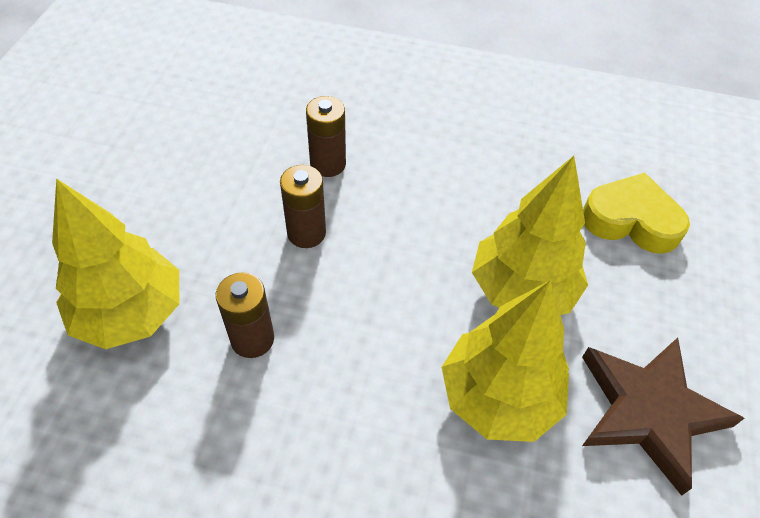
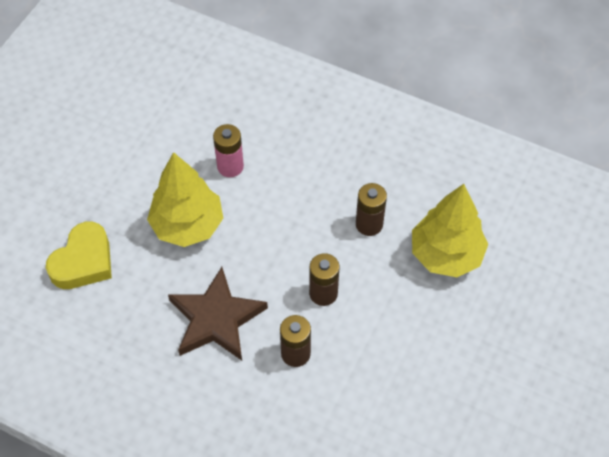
camera: 165 degrees left, 5 degrees up
(498, 397) = (230, 166): yellow tree -> pink battery
(631, 220) = (83, 261): yellow heart -> yellow heart turned 90 degrees counterclockwise
(649, 411) = (149, 144): brown star -> brown star (216, 319)

